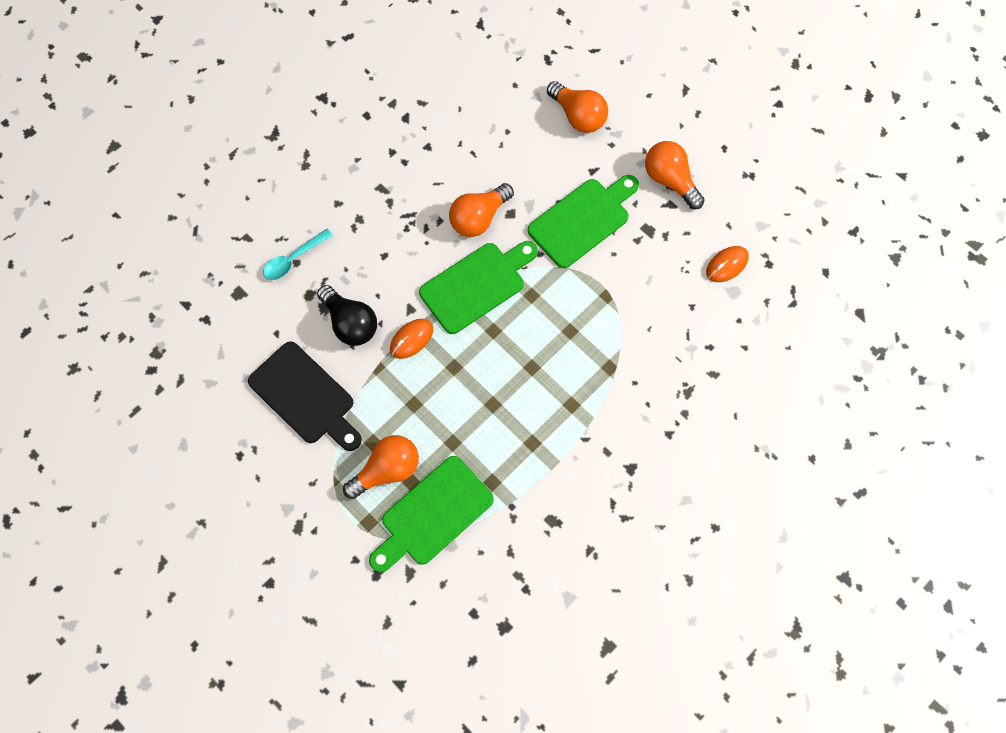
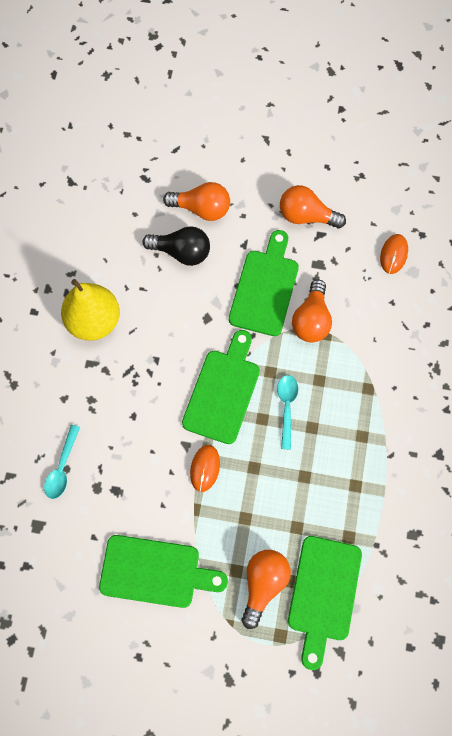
camera: 35 degrees left, 0 degrees up
(305, 397) = (156, 572): black cutting board -> green cutting board
(350, 323) = (147, 488): black light bulb -> black light bulb (181, 252)
(411, 155) = (94, 321): none -> yellow pear
(479, 218) = (185, 337): orange light bulb -> orange light bulb (311, 320)
(522, 335) = (286, 407): none -> turquoise spoon

